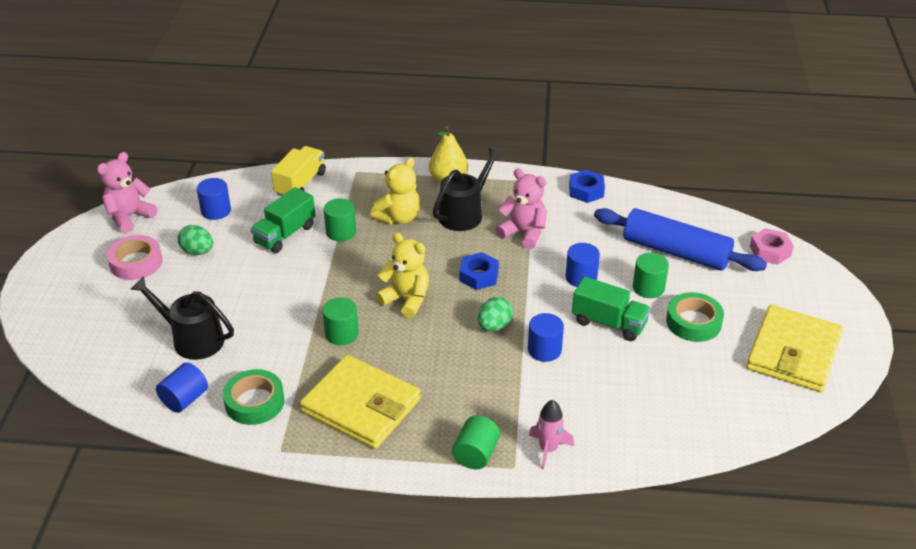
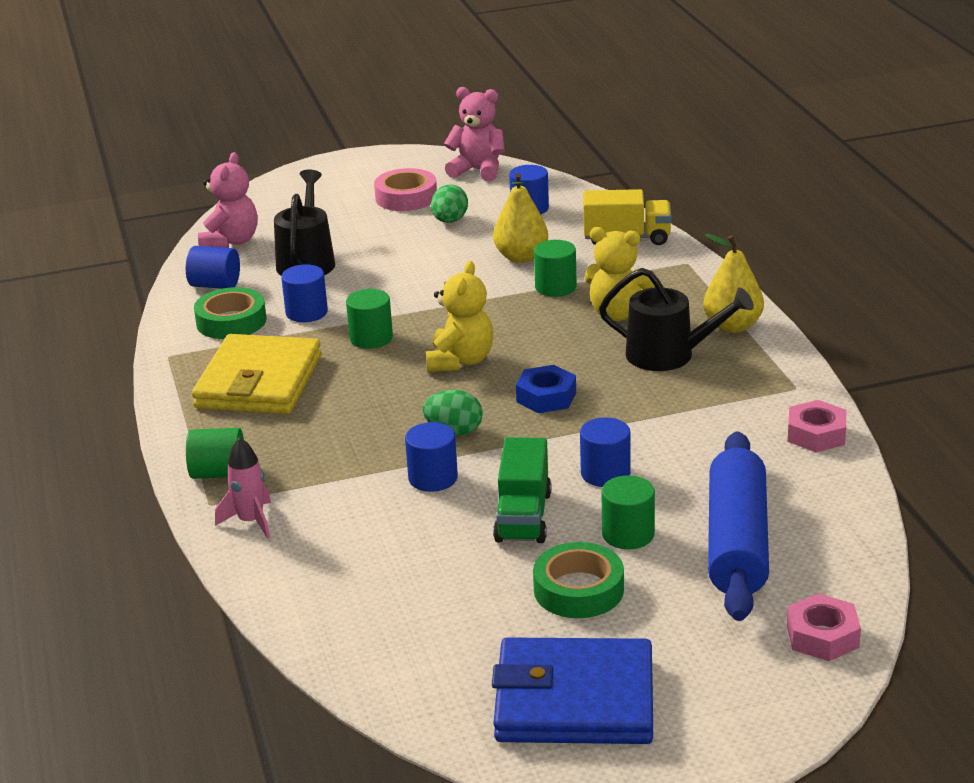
camera: 70 degrees right, 10 degrees down
(275, 357) = (306, 312): none -> blue cylinder
(285, 234) = (521, 257): green truck -> yellow pear
(523, 233) = (666, 408): pink teddy bear -> pink teddy bear (230, 242)
(586, 191) = (816, 434): blue nut -> pink nut
(793, 353) = (574, 699): yellow wallet -> blue wallet

